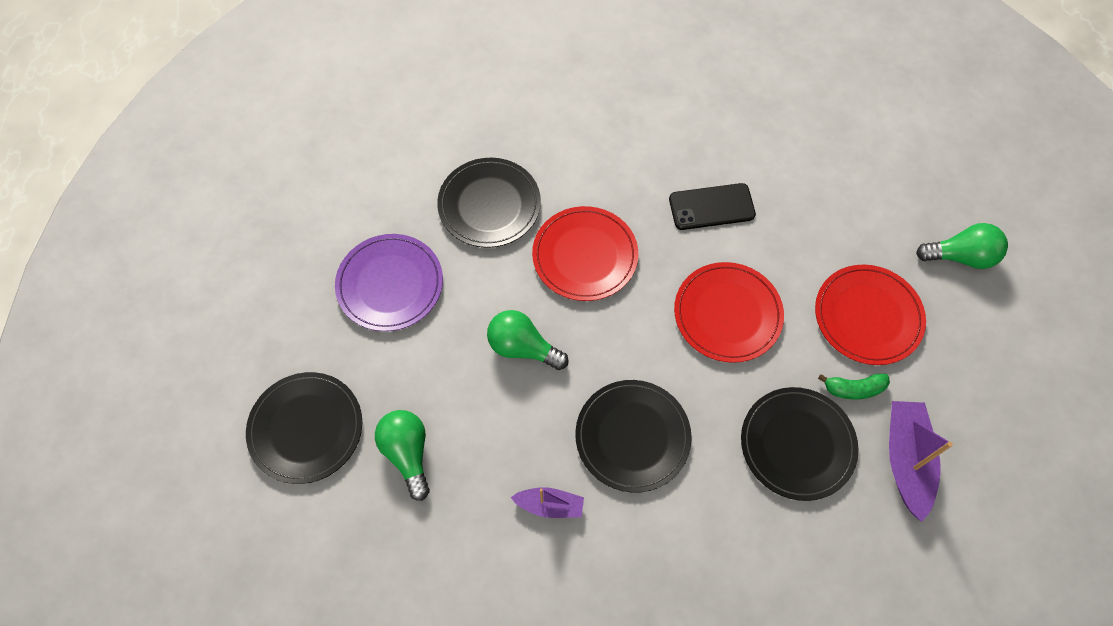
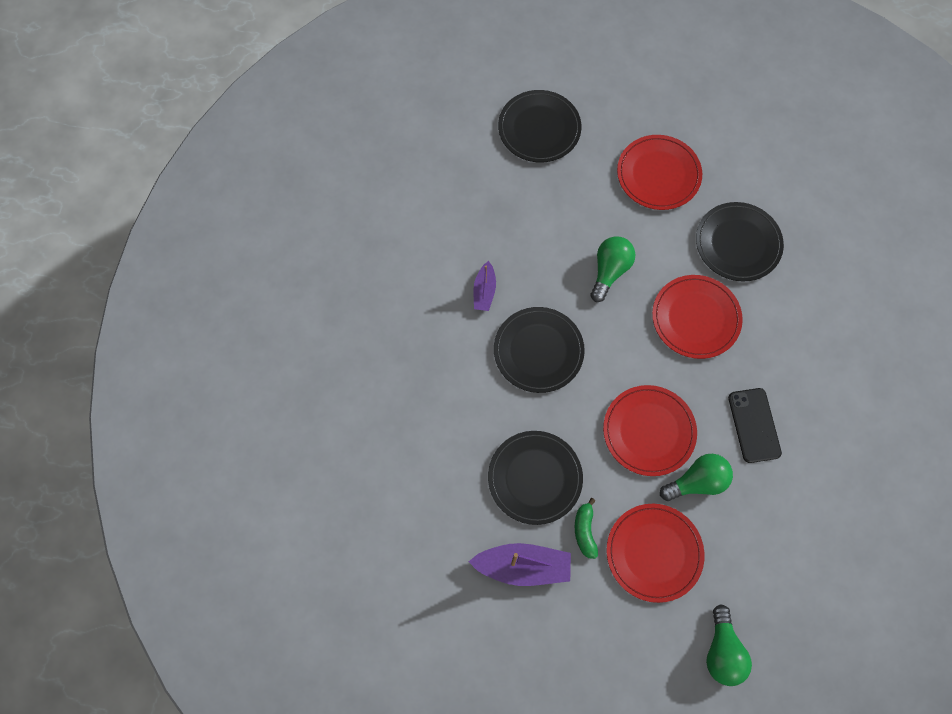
camera: 90 degrees right, 5 degrees up
(390, 284) = (658, 174): purple plate -> red plate
(407, 453) = (522, 195): green light bulb -> green light bulb (697, 482)

